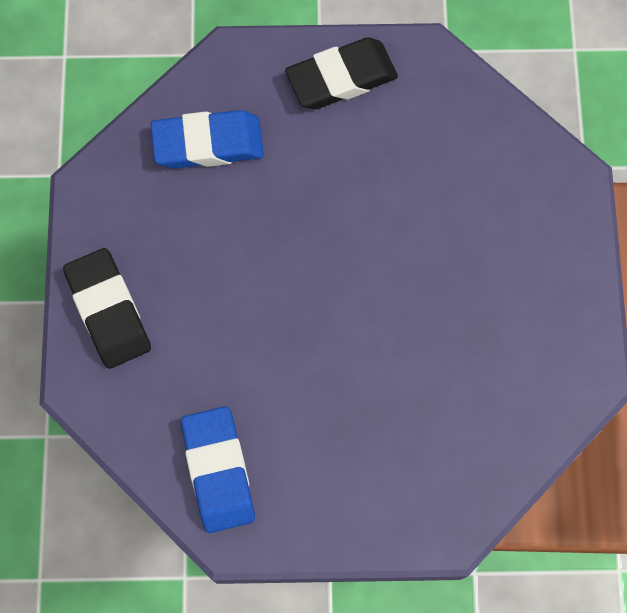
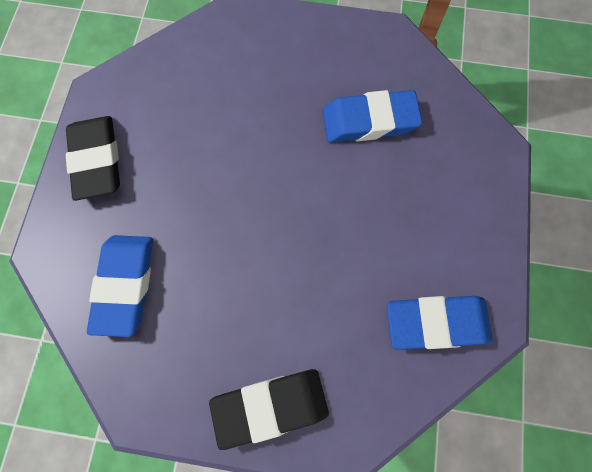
camera: 80 degrees left, 0 degrees up
(454, 367) = (369, 121): none -> blue eraser

